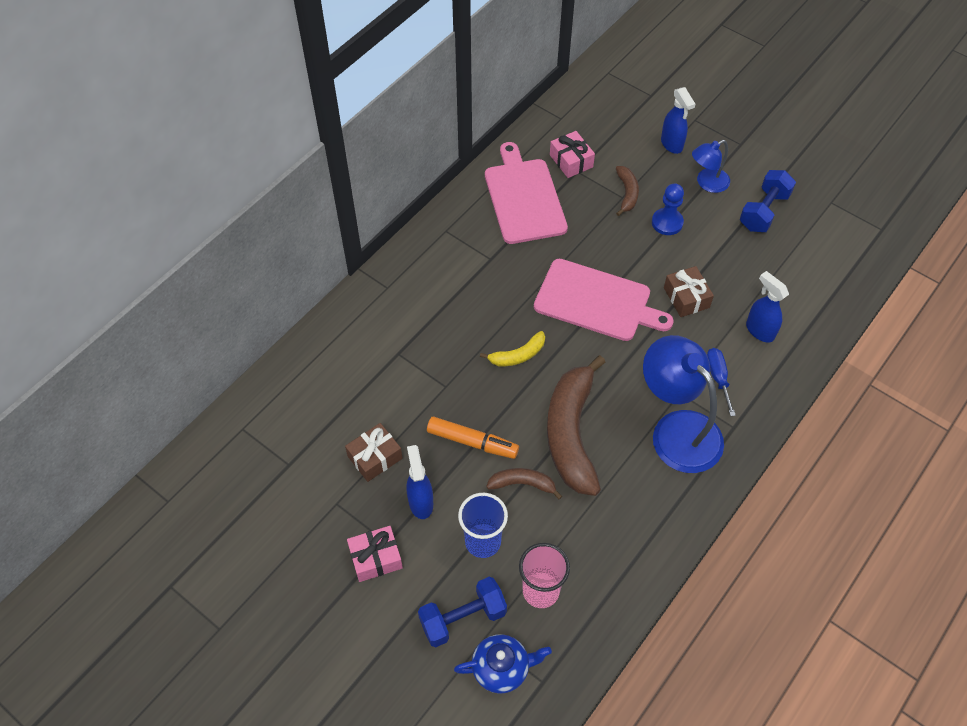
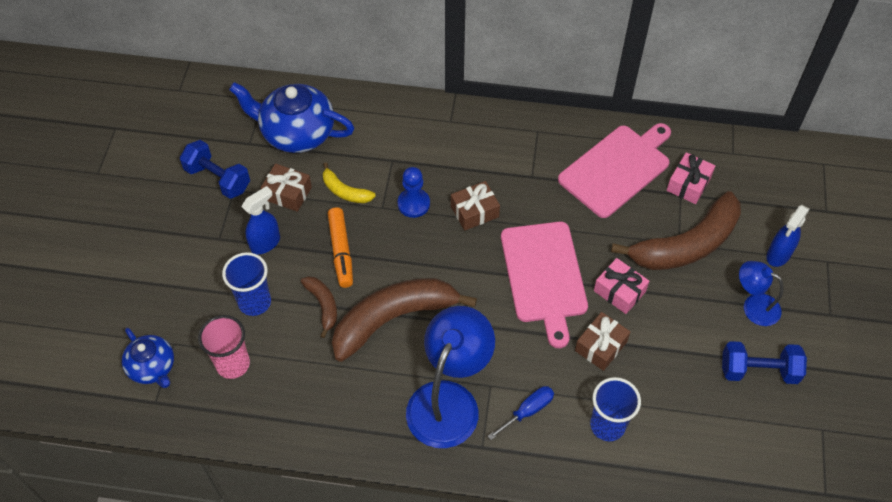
camera: 60 degrees right, 0 degrees up
(307, 417) = (297, 133): none -> blue teapot
(376, 558) = (201, 238): pink gift -> pink gift (619, 291)
(463, 618) = (181, 320): blue dumbbell -> blue dumbbell (218, 179)
(498, 318) = (474, 211): none -> brown gift
(518, 355) = (446, 243): yellow banana -> yellow banana (345, 191)
(627, 193) = (686, 245): brown banana -> brown banana, size x2.12
(667, 222) = (677, 292): blue pawn -> blue pawn (413, 204)
(759, 330) = (607, 425): blue spray bottle -> blue cup

